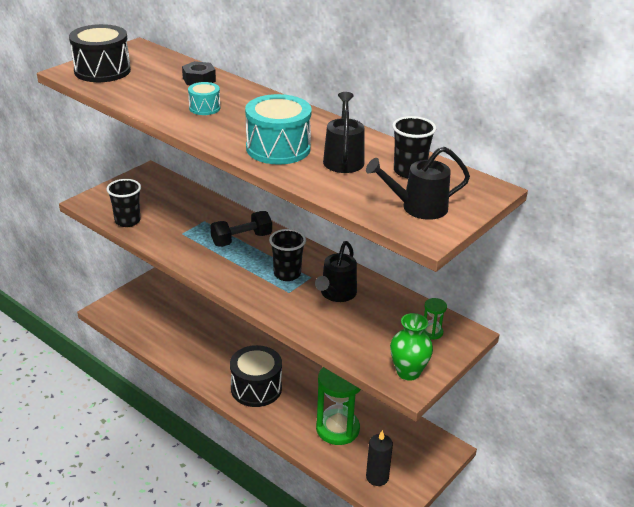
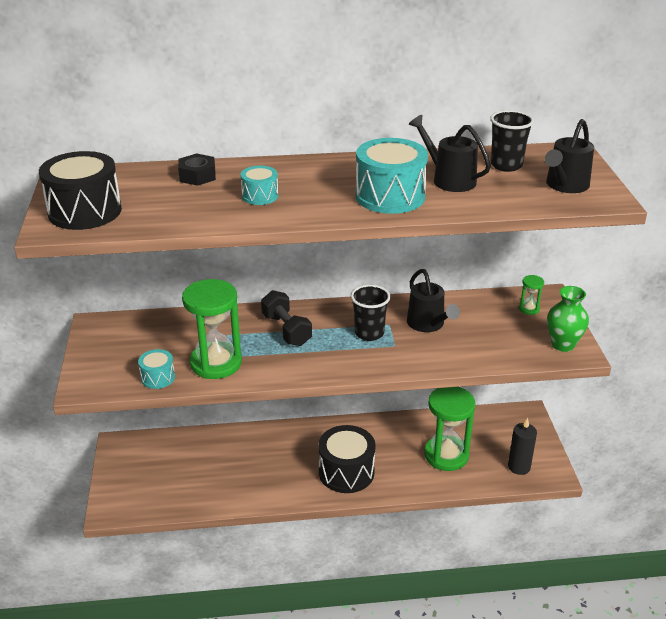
camera: 45 degrees left, 0 degrees up
(127, 221) = (158, 377): black cup -> turquoise drum
(169, 233) = (216, 363): none -> green hourglass
(241, 239) = (286, 330): black dumbbell -> black dumbbell turned 45 degrees counterclockwise

